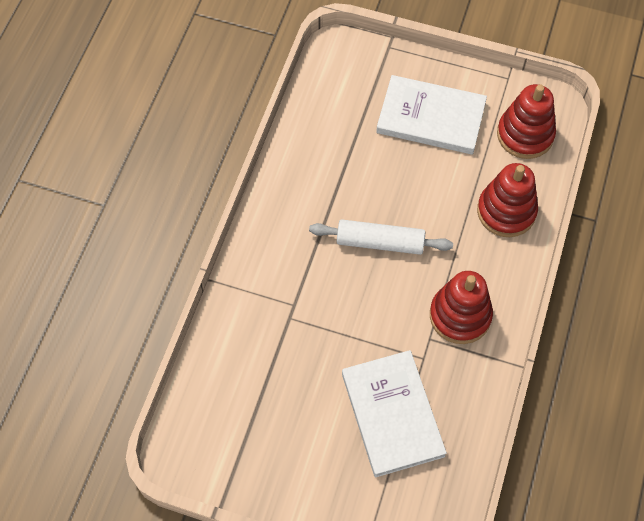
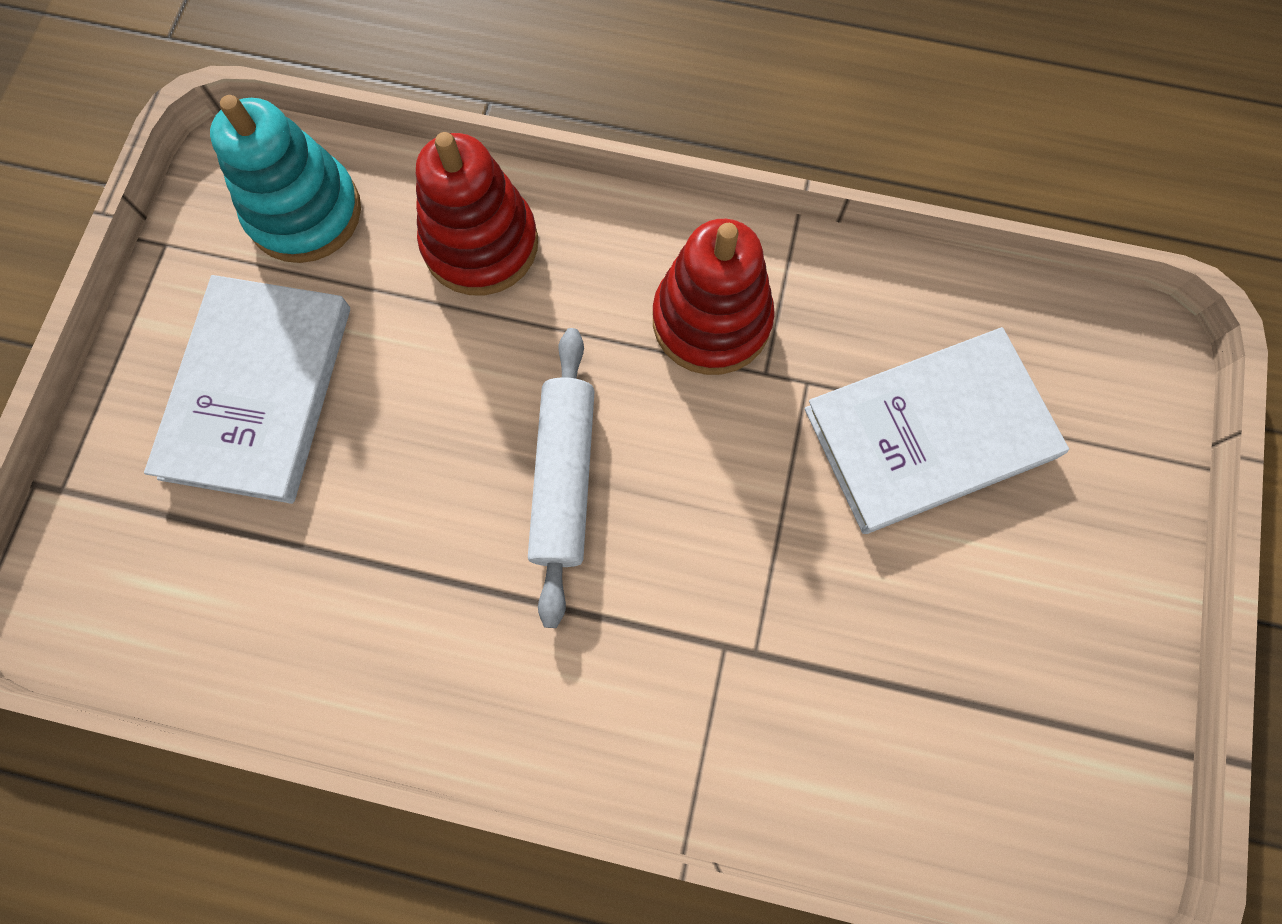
camera: 95 degrees left, 10 degrees up
(525, 135) = (304, 212): red stacking toy -> turquoise stacking toy

